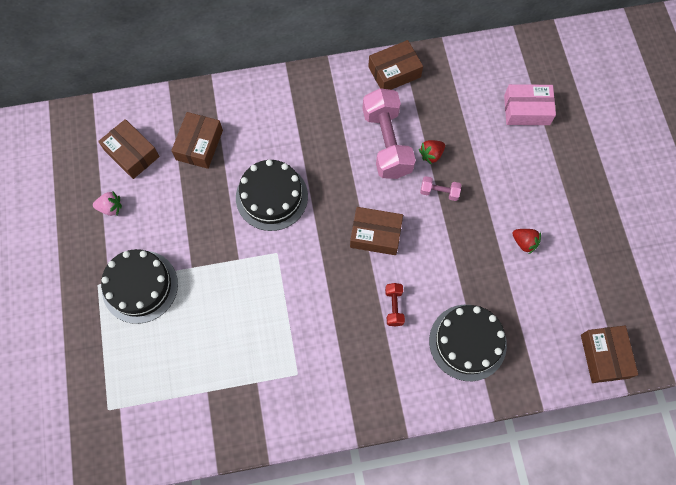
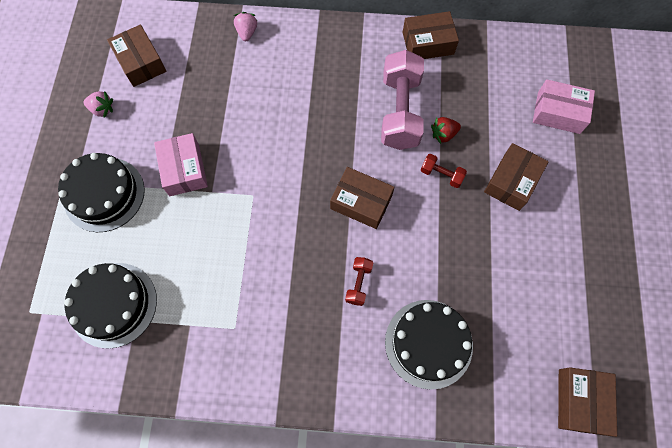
camera: 15 degrees right, 0 degrees up
(199, 145) = (209, 69): brown box -> brown box (511, 181)
(206, 245) = (184, 169): none -> pink box
(224, 101) = (247, 32): none -> pink strawberry
(271, 197) = (265, 137): black cake -> black cake (113, 304)
(439, 192) = (441, 175): pink dumbbell -> red dumbbell
(524, 242) = (520, 251): red strawberry -> none

